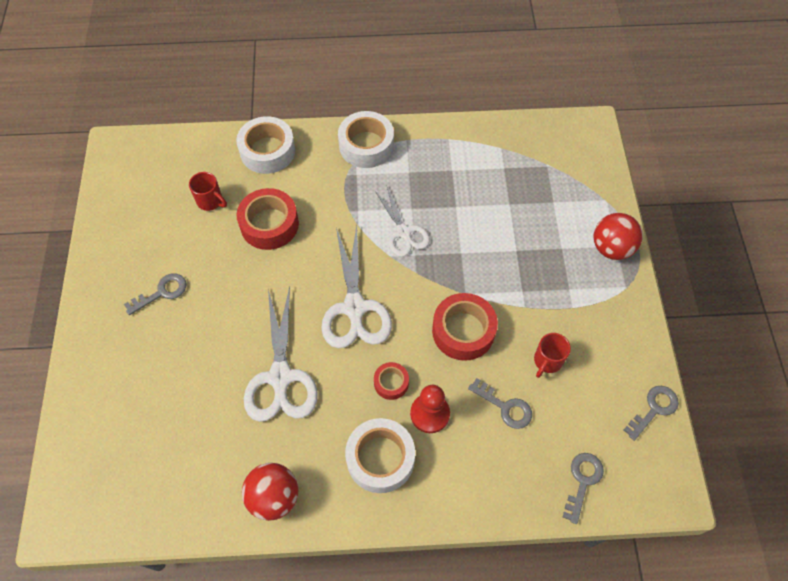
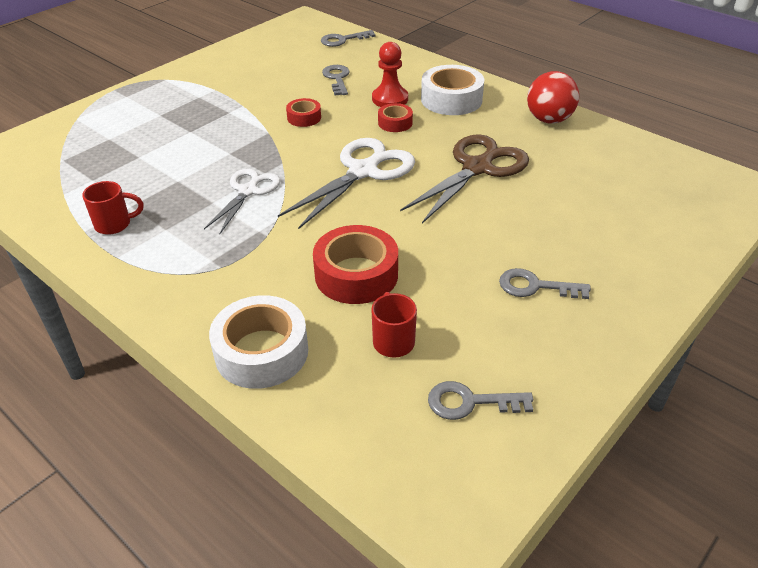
camera: 135 degrees left, 20 degrees down
(280, 377) = (477, 168): white scissors -> brown scissors
(366, 145) = (159, 279): white tape -> none
(463, 331) = (304, 118): red tape -> red tape, size x0.54
(547, 361) = (277, 80): red mug -> red mug (114, 224)
(611, 248) = (131, 97): red ball -> none
(654, 409) = (256, 39): grey key -> grey key (470, 402)

